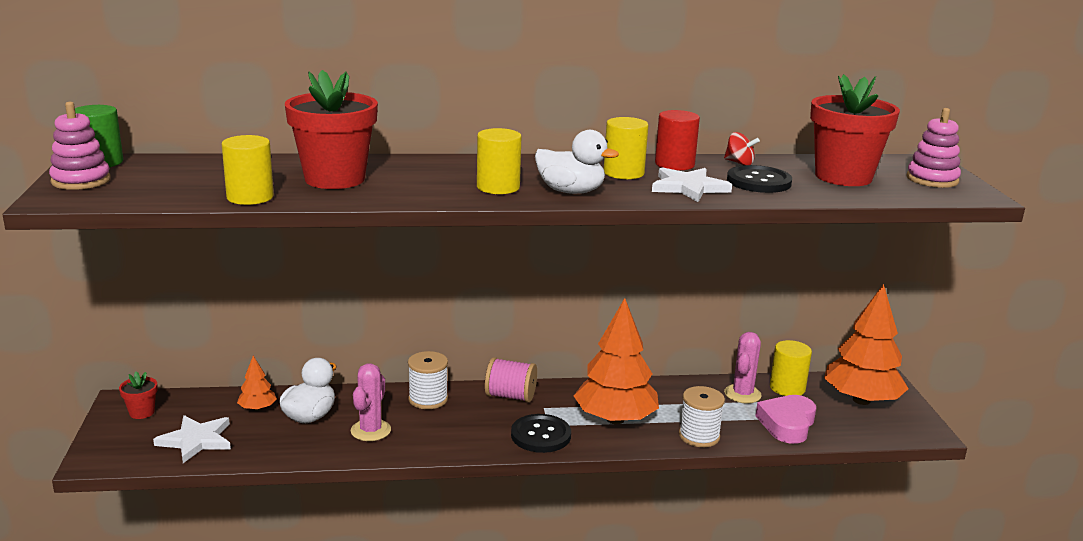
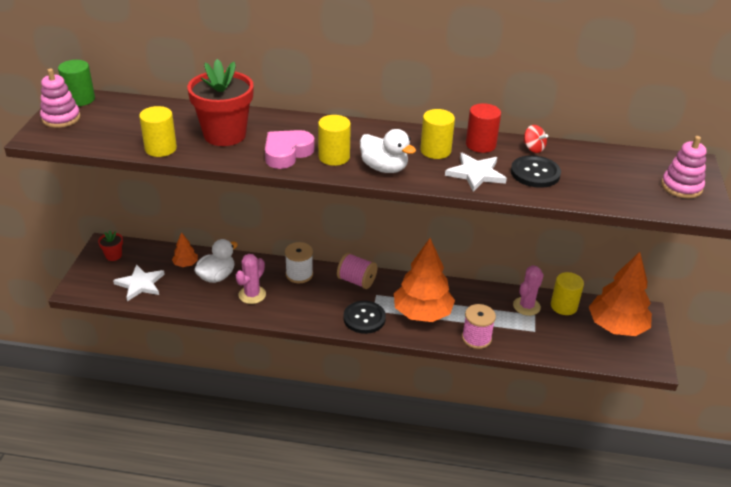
camera: 15 degrees right, 15 degrees up
(699, 436) = (476, 338): white spool -> pink spool
(787, 424) = (547, 339): pink heart -> pink heart (287, 153)
(843, 177) = (608, 175): red flower pot -> none

